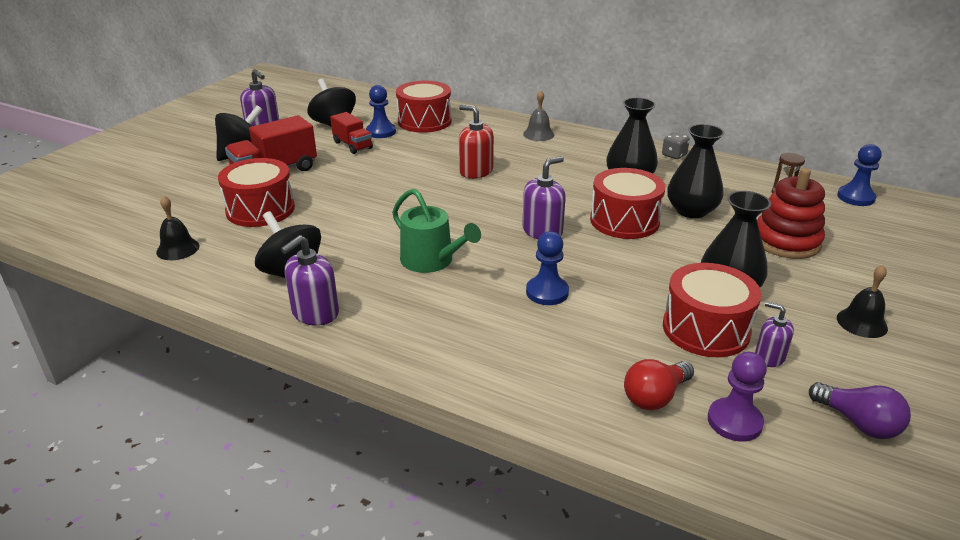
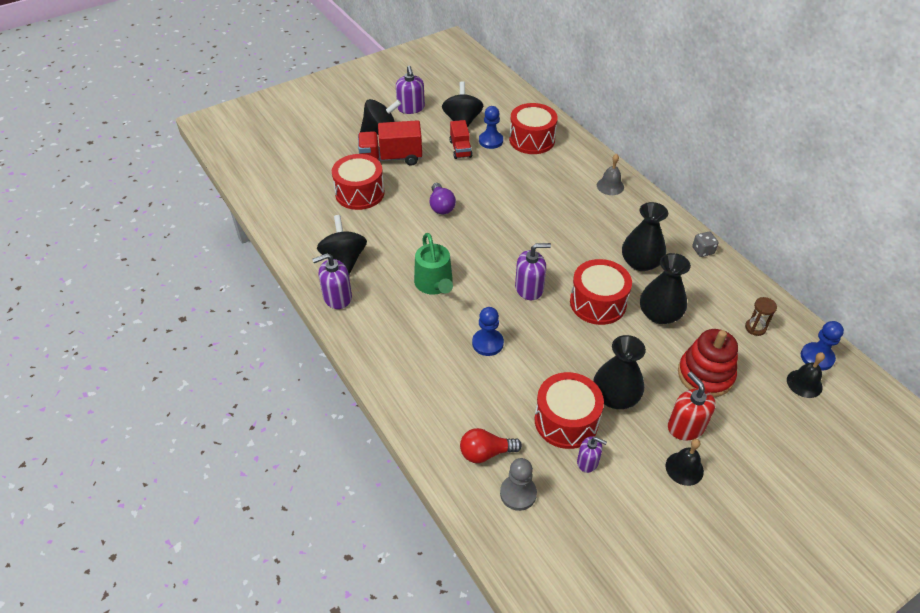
camera: 30 degrees right, 15 degrees up
(178, 249) = (292, 210): black bell -> black bell (804, 383)
(476, 171) = (529, 210): red soap dispenser -> red soap dispenser (686, 426)
(734, 421) = (518, 493): purple pawn -> grey pawn
(769, 357) = (588, 462): purple soap dispenser -> purple soap dispenser turned 135 degrees clockwise
(858, 423) = (596, 535): purple light bulb -> purple light bulb (441, 206)

